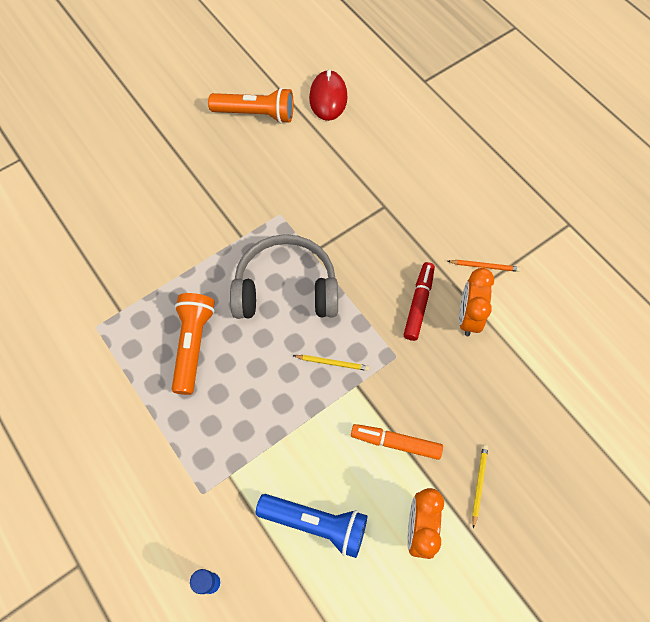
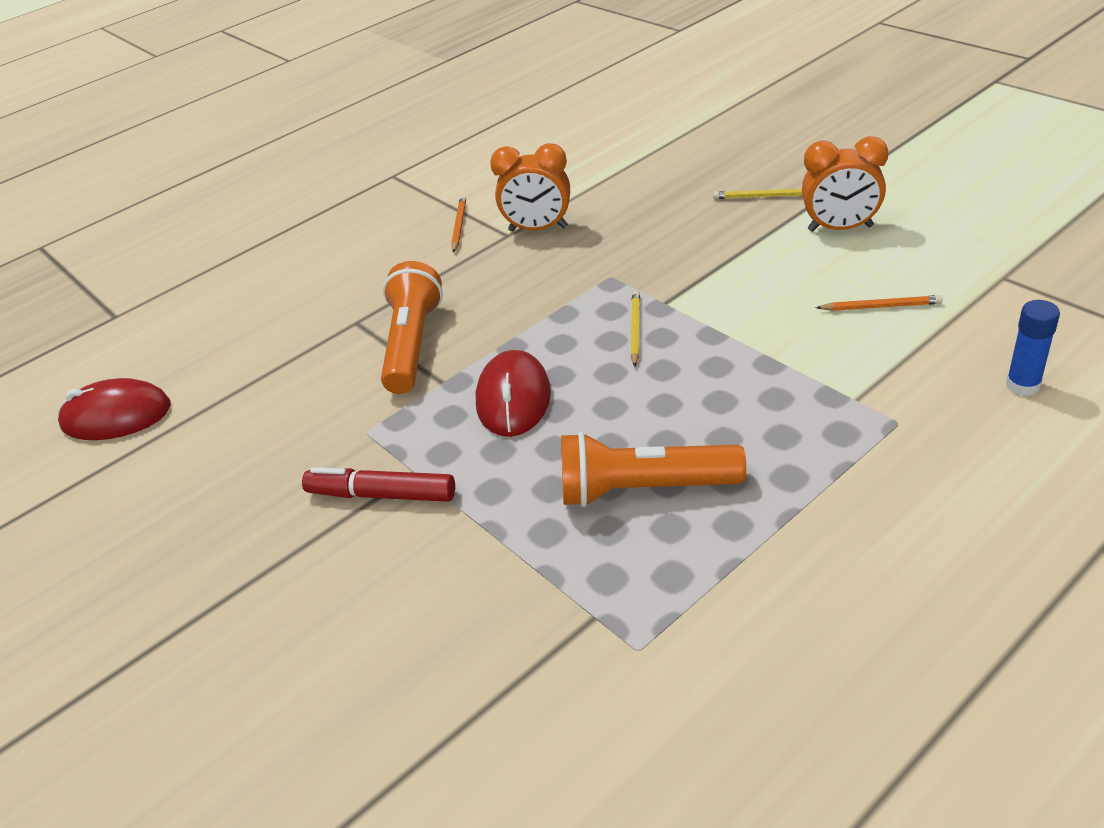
camera: 90 degrees left, 25 degrees down
(256, 114) = (126, 507): orange flashlight -> orange flashlight (412, 345)
(286, 288) = (513, 398): grey headphones -> red mouse
(315, 524) = (880, 306): blue flashlight -> orange pencil
(396, 443) = (737, 259): orange marker -> none
(418, 304) = (524, 269): red marker -> red marker (382, 495)

